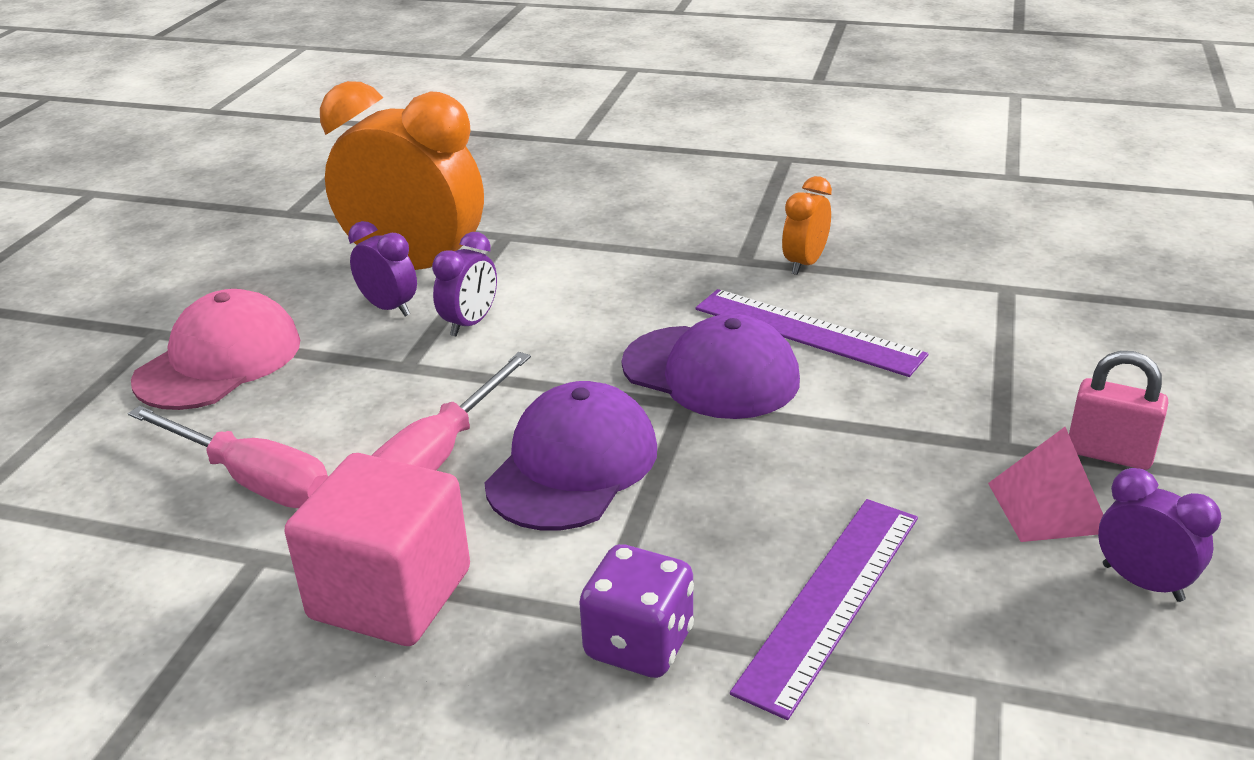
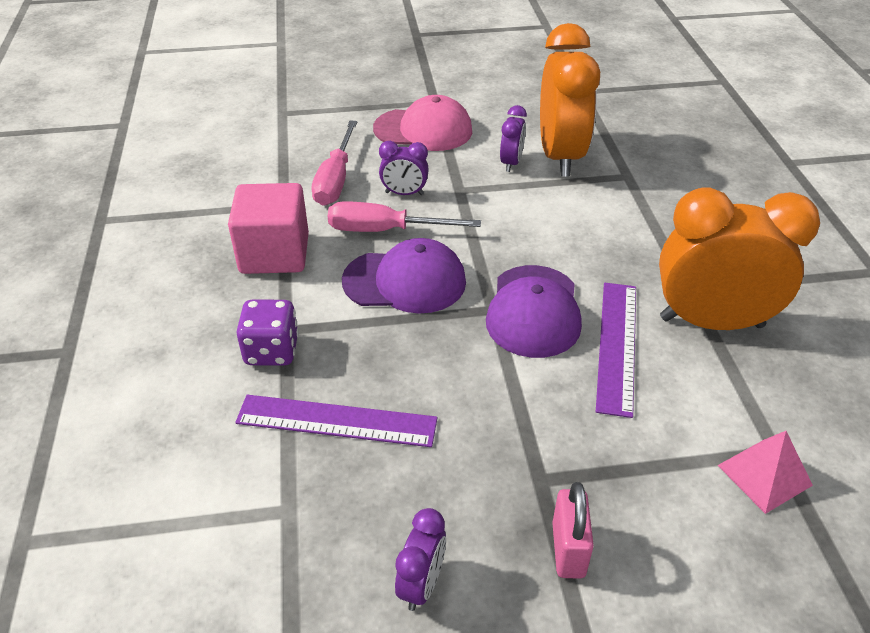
camera: 65 degrees right, 10 degrees up
(470, 324) = (517, 197): purple clock -> purple clock (404, 193)
(804, 264) = (711, 322): orange clock -> orange clock, size x2.22
(1048, 507) = (480, 518): pink pyramid -> pink pyramid (764, 475)

